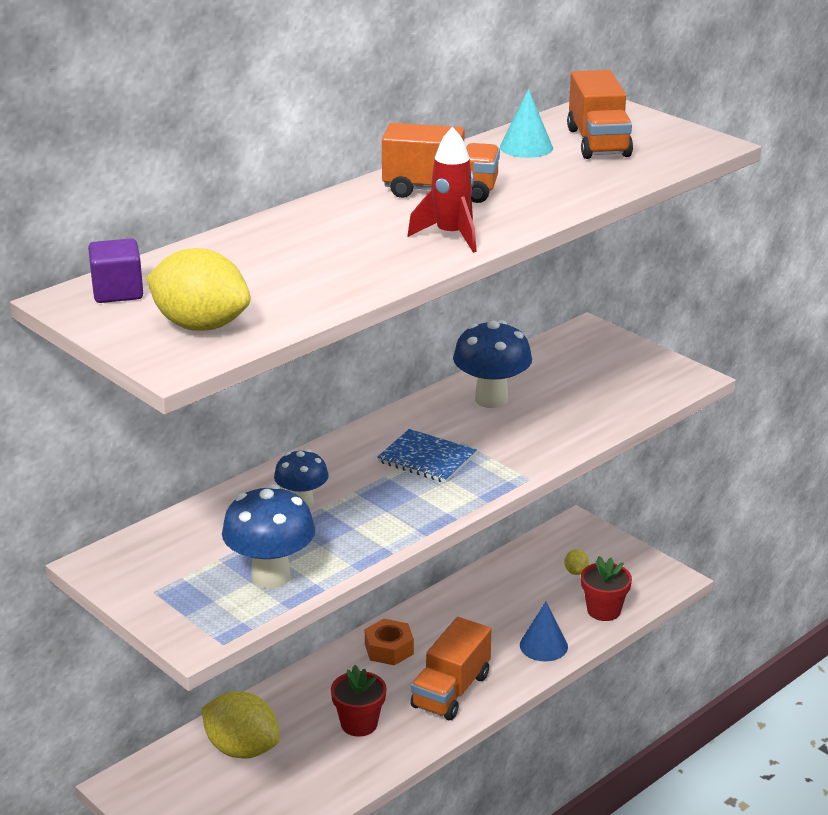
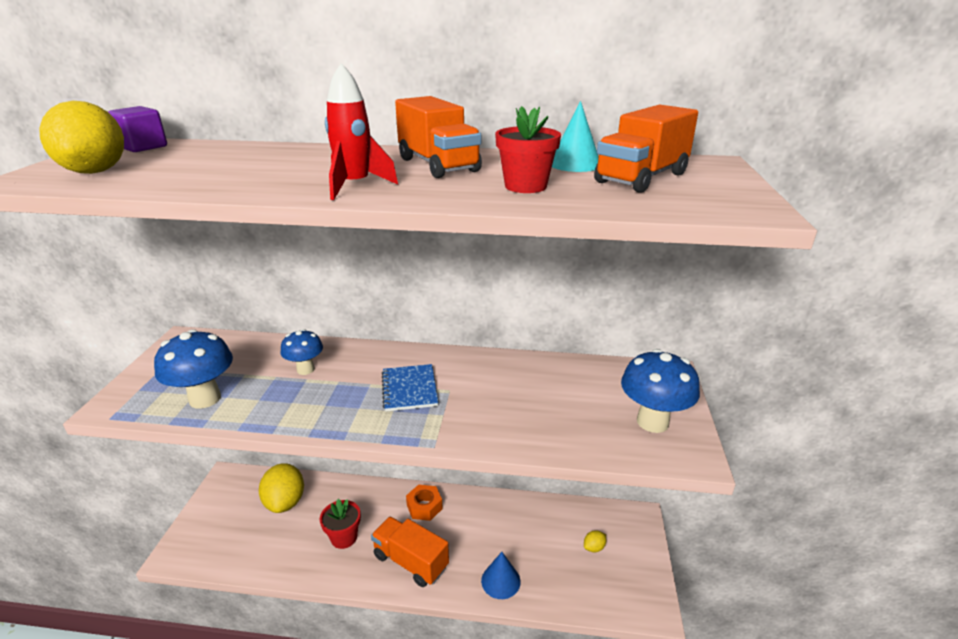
camera: 50 degrees right, 0 degrees up
(451, 691) = (411, 561): orange truck -> orange truck turned 45 degrees clockwise
(491, 399) = (518, 378): blue mushroom -> blue mushroom (652, 422)
(603, 610) = (572, 591): red flower pot -> red flower pot (525, 186)

